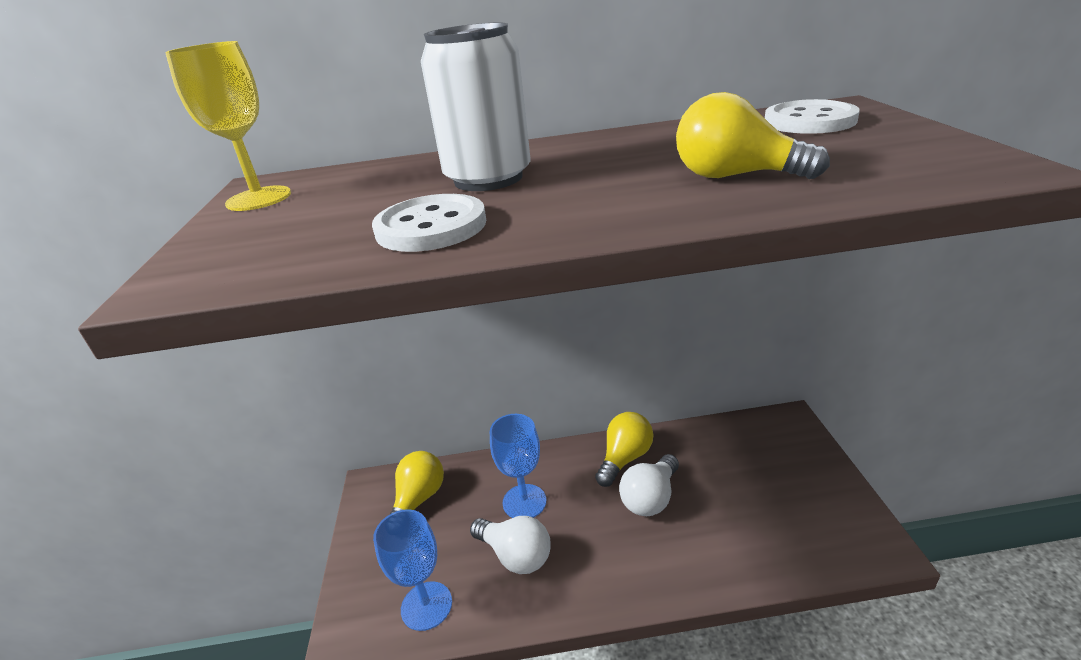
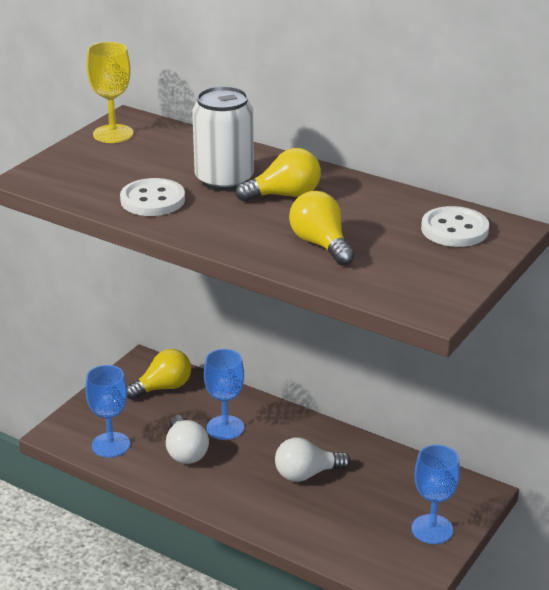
camera: 35 degrees right, 0 degrees up
(624, 458) = (323, 443): yellow light bulb -> yellow light bulb (284, 195)
(810, 477) = (432, 529): none -> blue goblet

